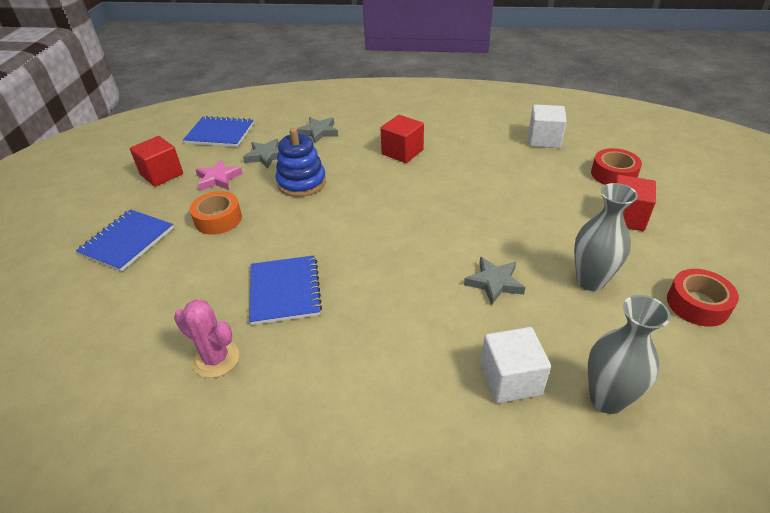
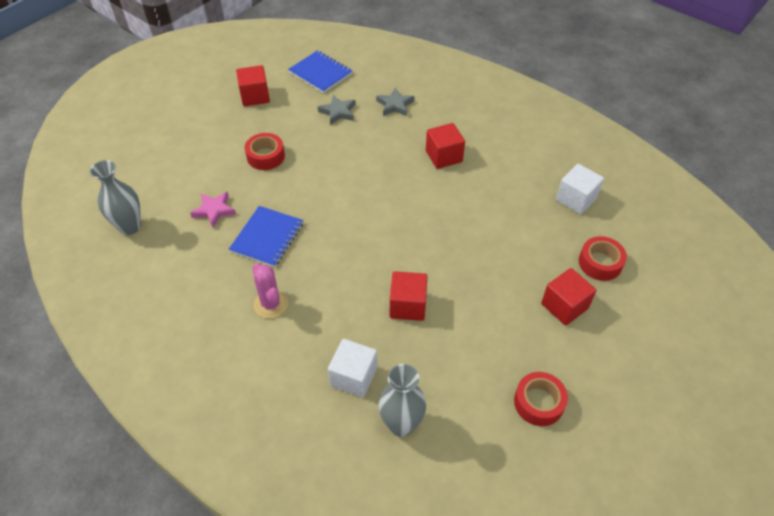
camera: 30 degrees right, 10 degrees up
(127, 241) = (199, 147): blue notebook -> none
(216, 359) = (195, 264): pink cactus -> pink cactus (271, 304)
(218, 179) = (289, 119): pink star -> pink star (214, 210)
(218, 219) = (265, 156): orange tape -> red tape
(301, 182) = (344, 150): blue stacking toy -> none
(494, 283) = (408, 305): grey star -> red cube
(590, 281) = (478, 342): grey vase -> grey vase (130, 227)

